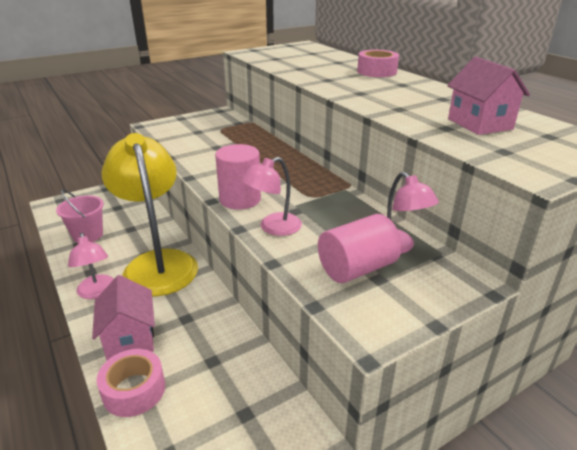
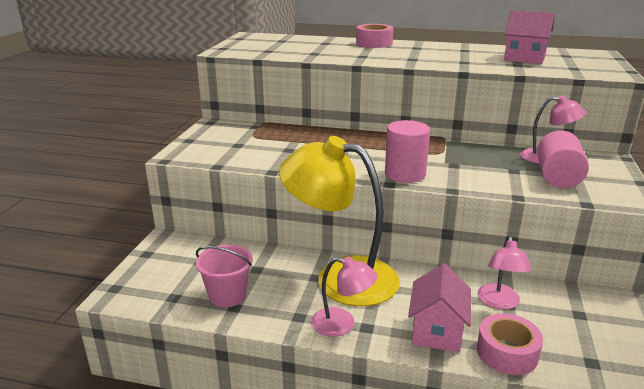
camera: 45 degrees left, 5 degrees down
(130, 339) = (437, 331): pink house -> pink house turned 75 degrees clockwise
(273, 228) = (468, 180): pink lamp -> pink lamp (499, 303)

